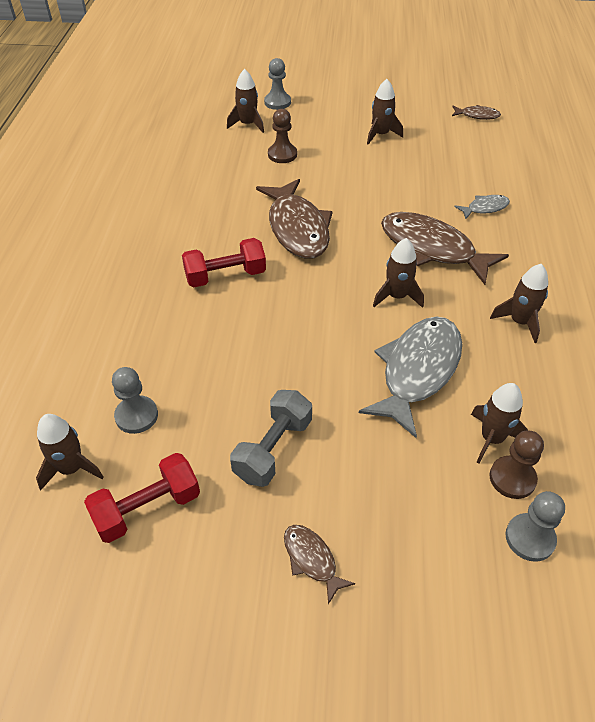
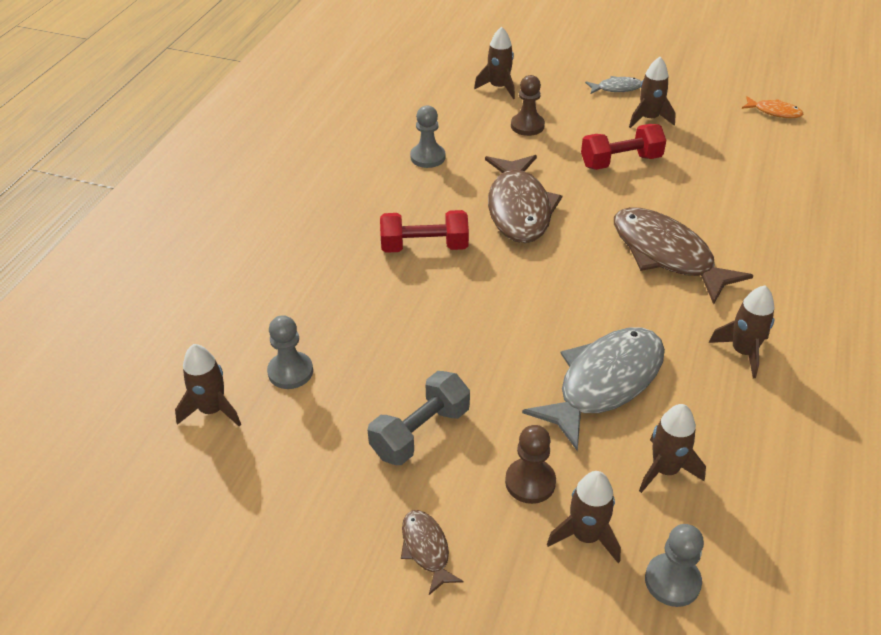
camera: 15 degrees right, 5 degrees down
(147, 508) = (275, 463): red dumbbell -> red dumbbell (620, 161)
(277, 102) = (540, 67): grey pawn -> grey pawn (427, 157)
(397, 296) = (608, 300): brown rocket -> brown rocket (586, 536)
(477, 115) = (774, 112): brown fish -> orange fish
(485, 208) = (746, 219): grey fish -> grey fish (616, 88)
(512, 478) = (674, 516): brown pawn -> brown pawn (530, 482)

